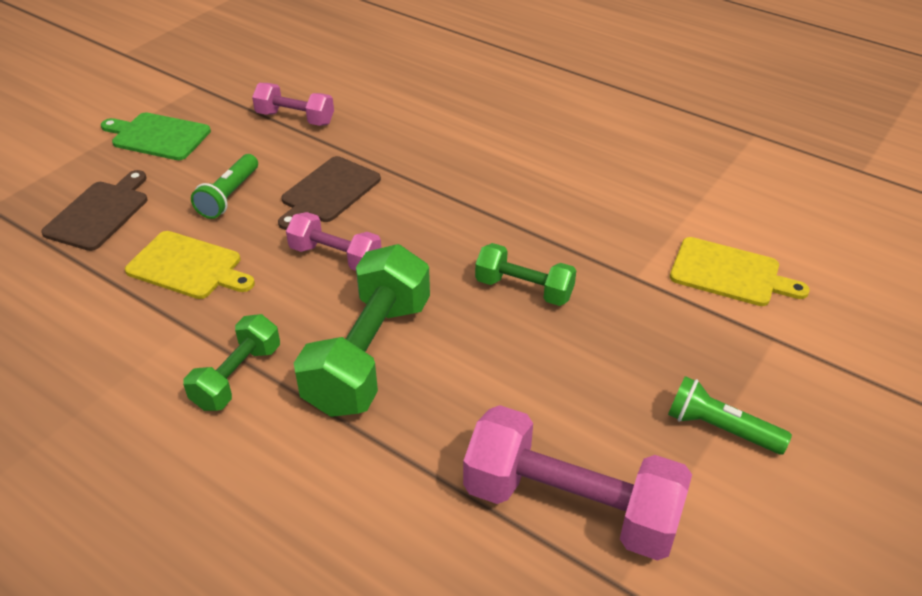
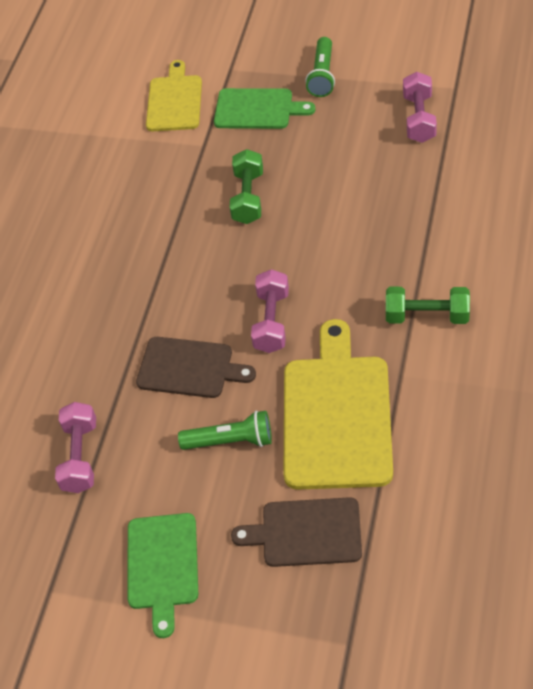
camera: 105 degrees left, 10 degrees up
(188, 266) = (336, 415): yellow cutting board -> yellow cutting board, size x1.62
(369, 354) = (362, 254): green dumbbell -> none
(571, 506) = (419, 118): pink dumbbell -> pink dumbbell, size x0.57
(678, 341) = (257, 109): none -> green cutting board

